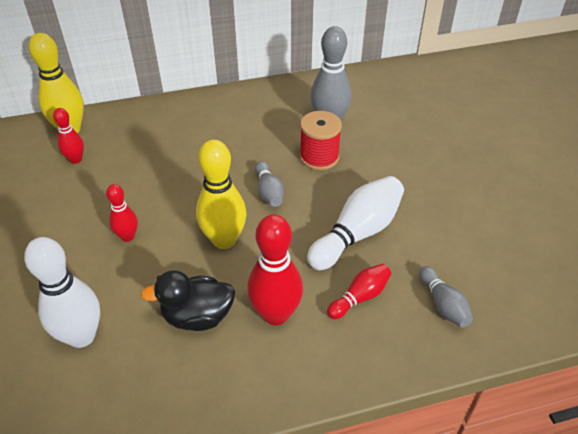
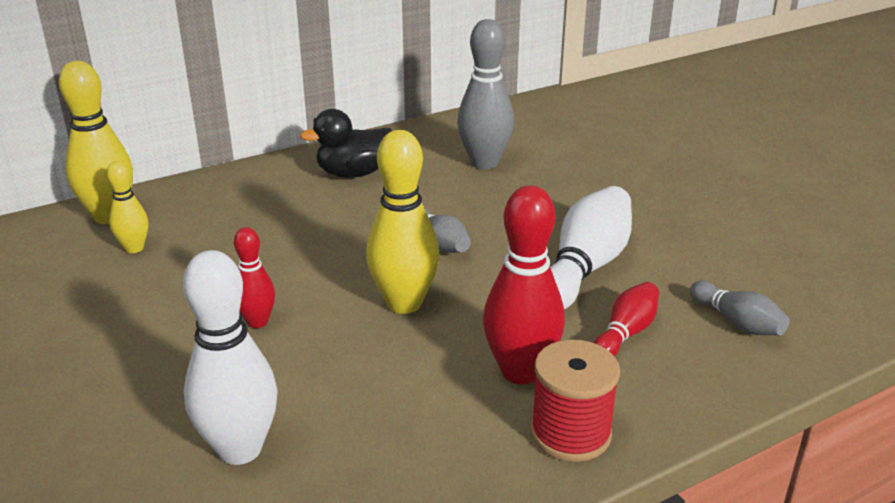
camera: 15 degrees left, 15 degrees down
(76, 159) = (134, 248): red bowling pin -> yellow bowling pin
(197, 316) = (409, 394): black duck -> black duck (353, 173)
(319, 157) = (490, 198): red spool -> red spool (570, 433)

